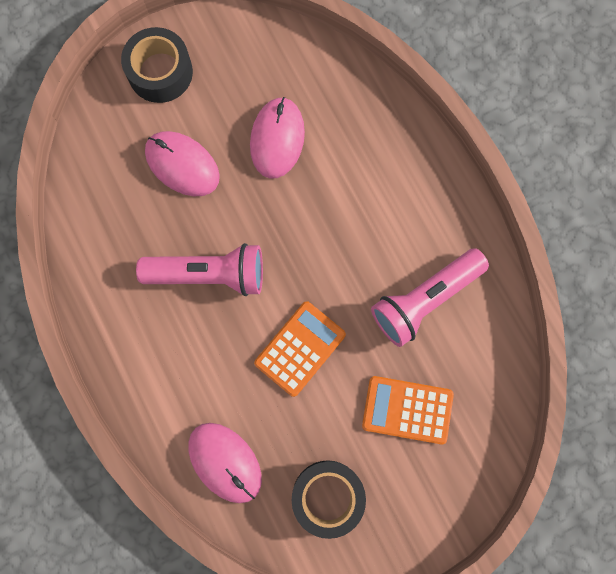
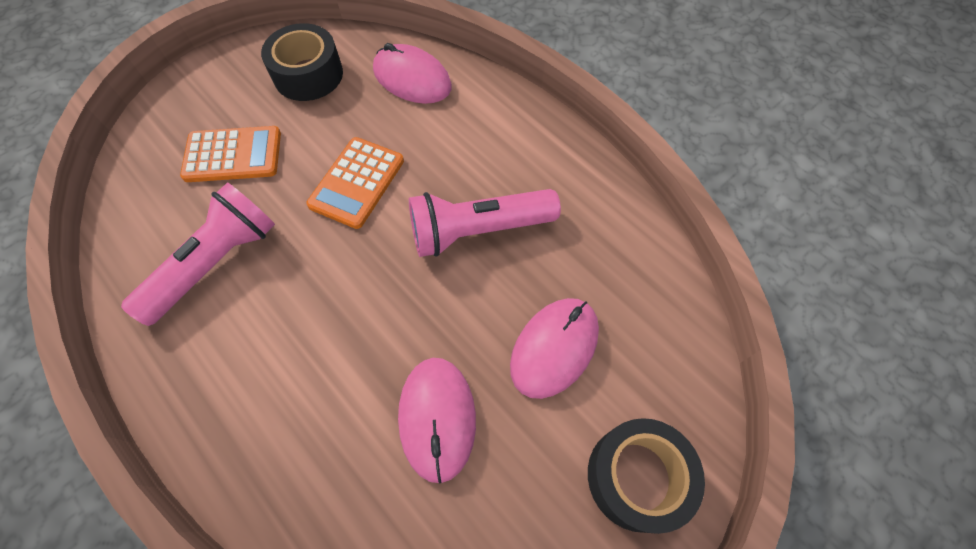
camera: 165 degrees right, 15 degrees down
(182, 165) = (554, 348): pink mouse -> pink mouse turned 75 degrees counterclockwise

